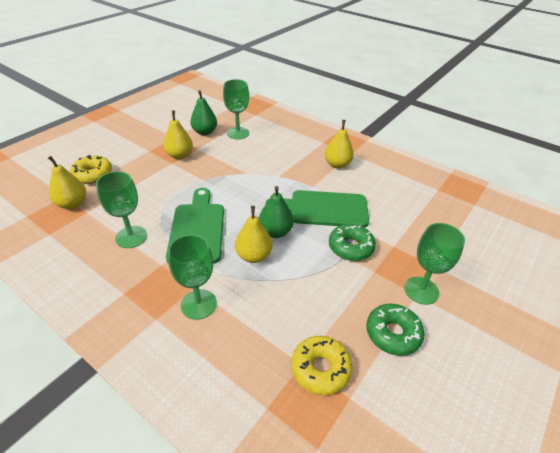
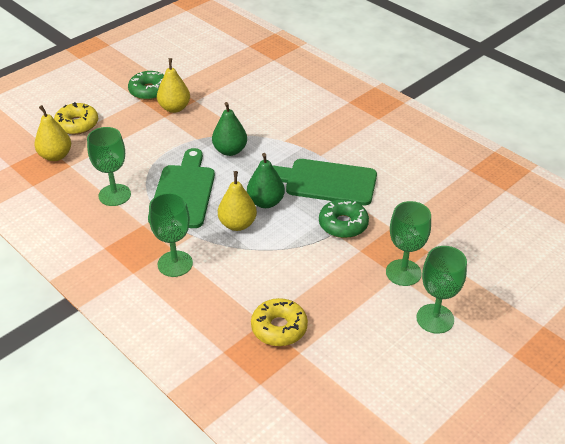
camera: 10 degrees right, 0 degrees up
(204, 132) = (207, 80): green pear -> green pear (230, 150)
(238, 133) = (247, 84): green goblet -> green goblet (435, 318)
(337, 164) = (357, 131): yellow pear -> none
(393, 333) = (358, 307): green donut -> green donut (149, 91)

